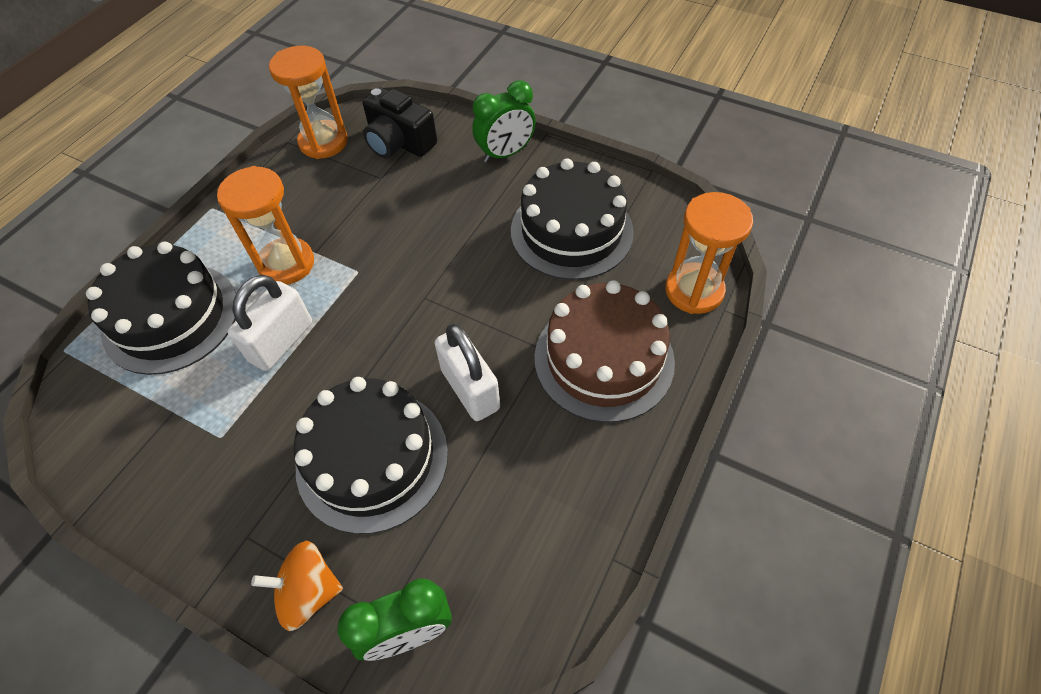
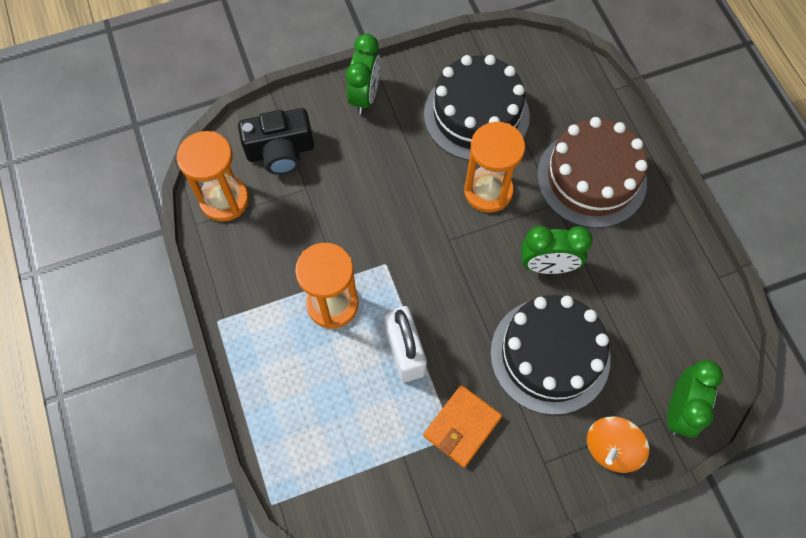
camera: 50 degrees left, 10 degrees up
(171, 317) = (310, 411): black cake -> none
(236, 437) = (462, 427): none -> orange wallet
(470, 389) = (547, 266): white padlock -> green clock
(694, 290) = (586, 91): orange hourglass -> orange hourglass (488, 191)

